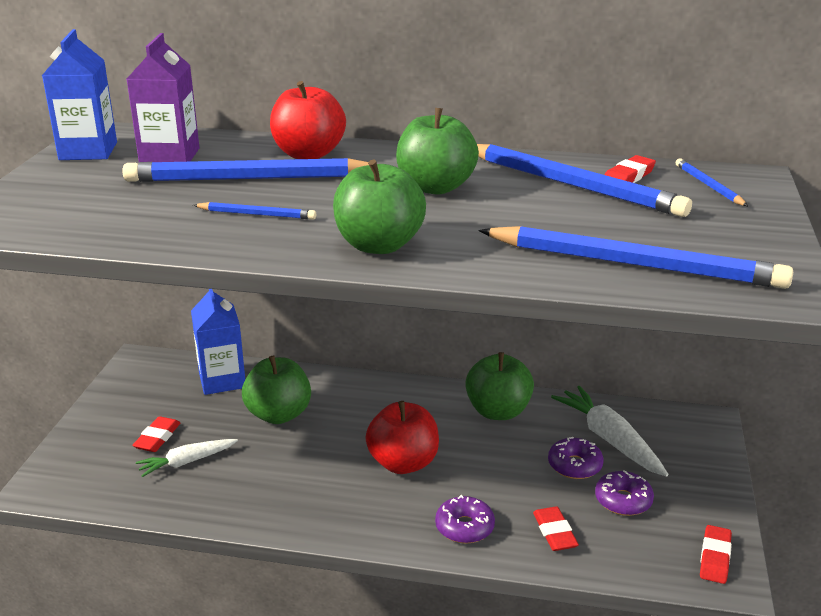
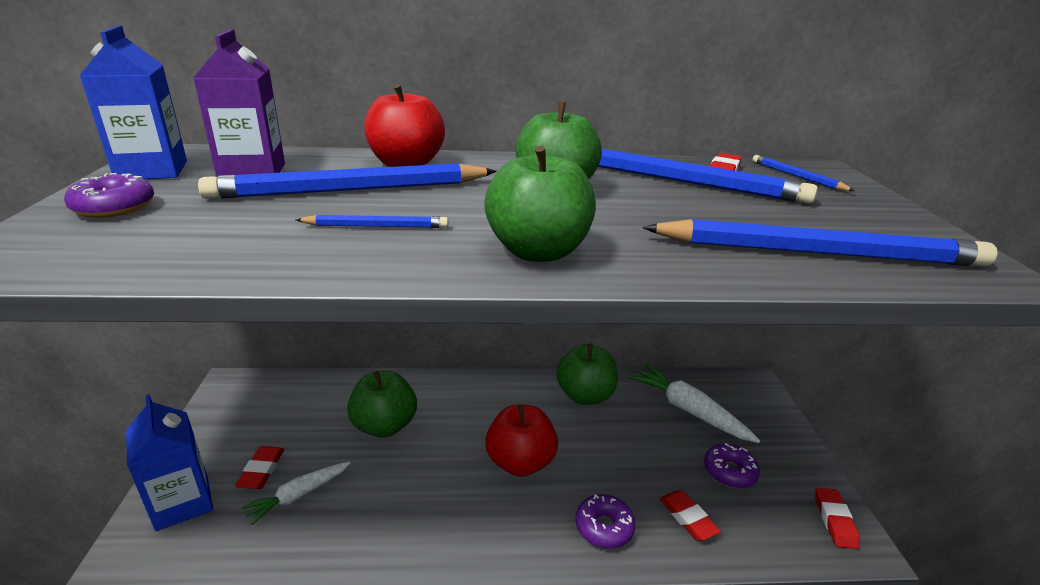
camera: 15 degrees left, 0 degrees up
(222, 380) = (319, 395): blue carton -> blue carton (182, 502)
(574, 465) = (672, 441): purple donut -> purple donut (114, 207)

